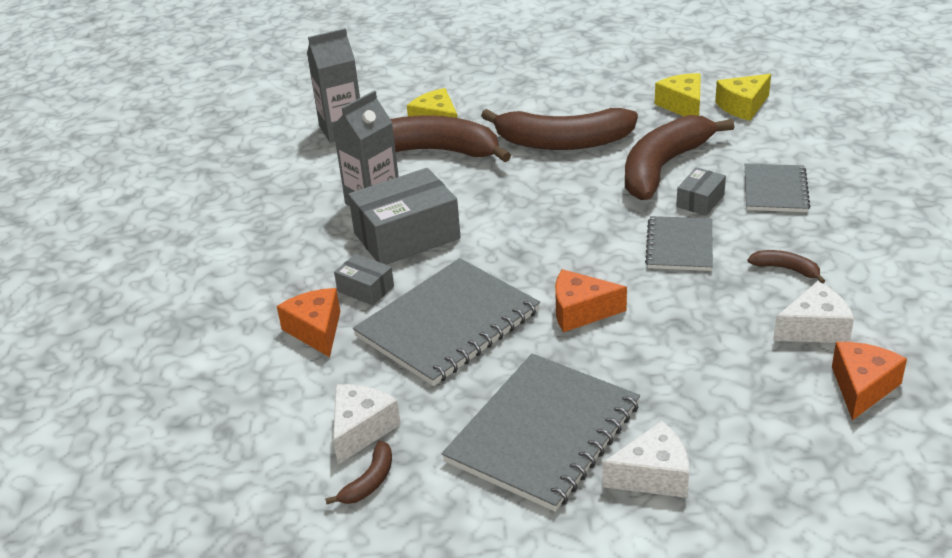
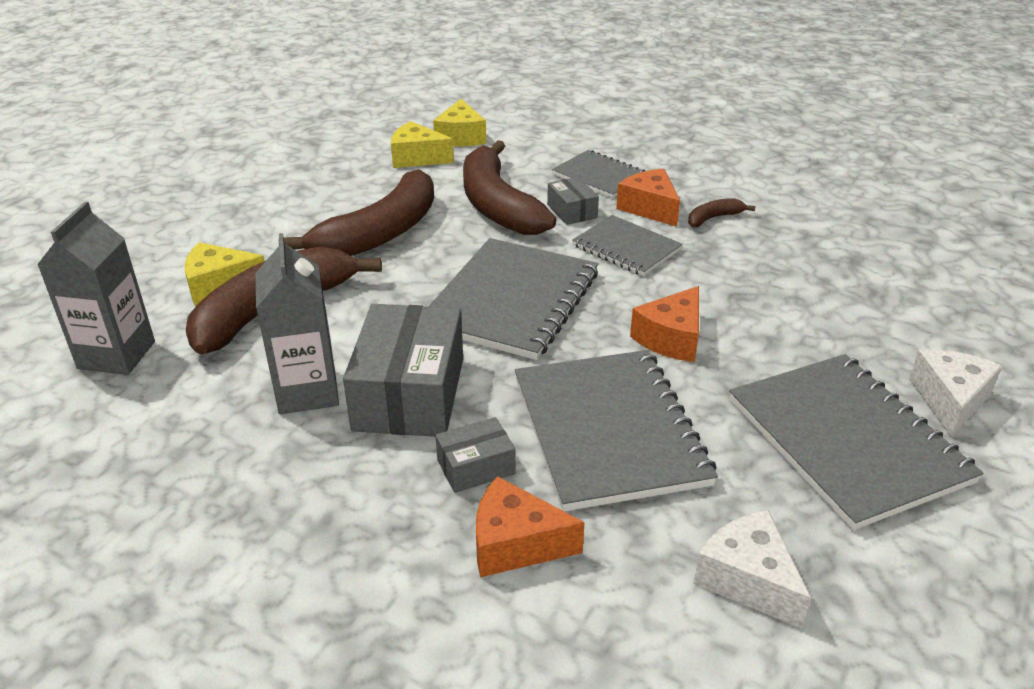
camera: 60 degrees left, 0 degrees up
(369, 482) = (851, 611): brown banana -> none
(546, 227) = (512, 301): none -> grey notebook
(815, 328) = (804, 240): white cheese -> none
(862, 387) = (895, 254): orange cheese -> orange cheese (649, 208)

